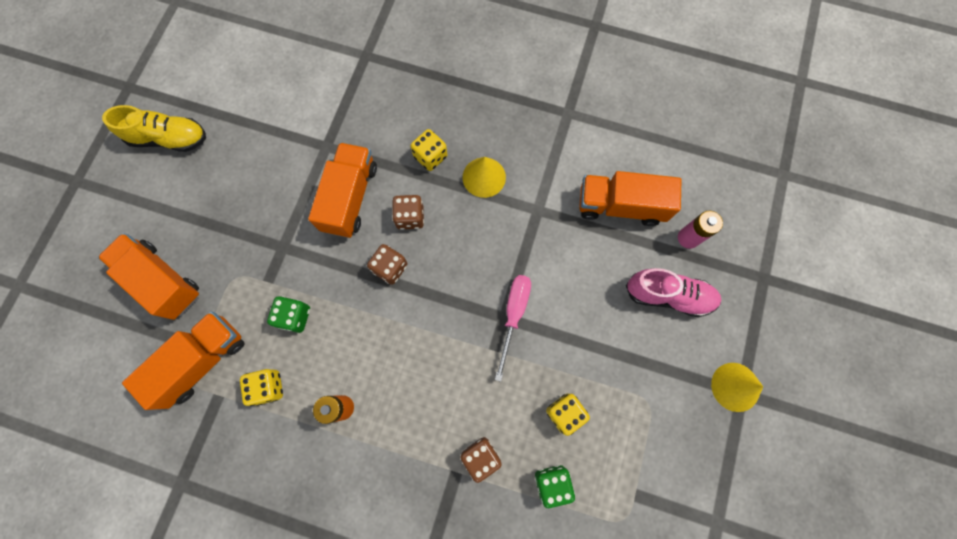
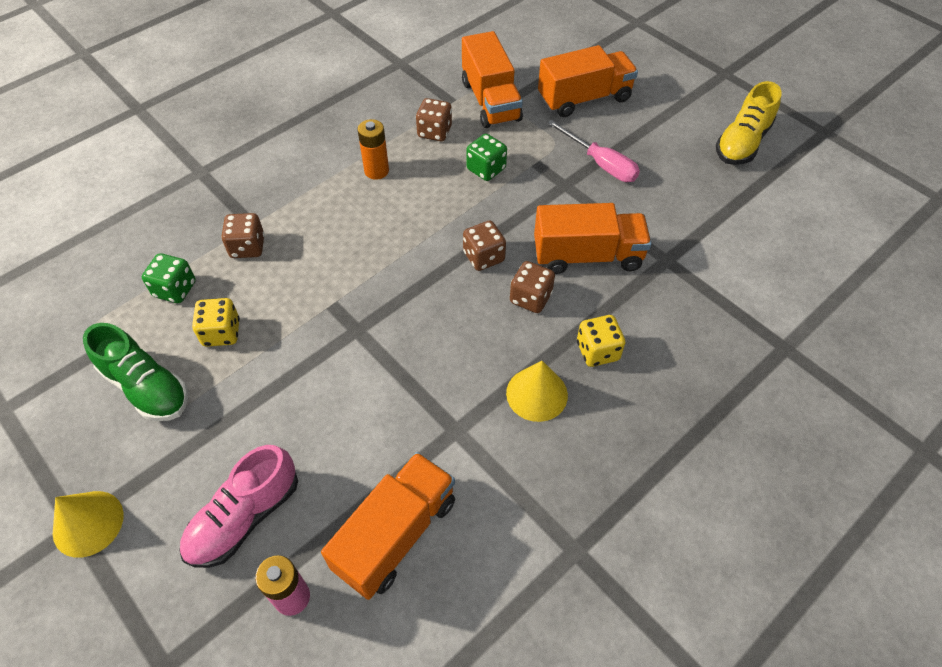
camera: 120 degrees right, 20 degrees down
(268, 387) = (434, 132): yellow dice -> brown dice
(350, 198) = (587, 256): orange truck -> orange truck turned 45 degrees counterclockwise
(513, 315) = (352, 339): pink screwdriver -> pink screwdriver (600, 164)
(636, 431) = (146, 387): none -> green shoe

